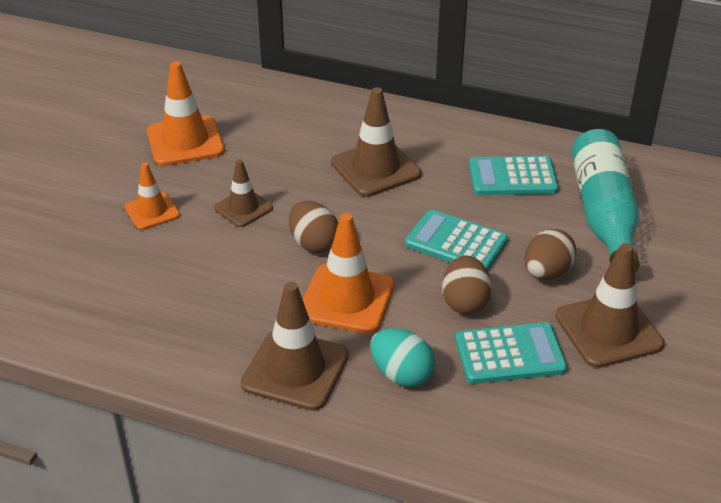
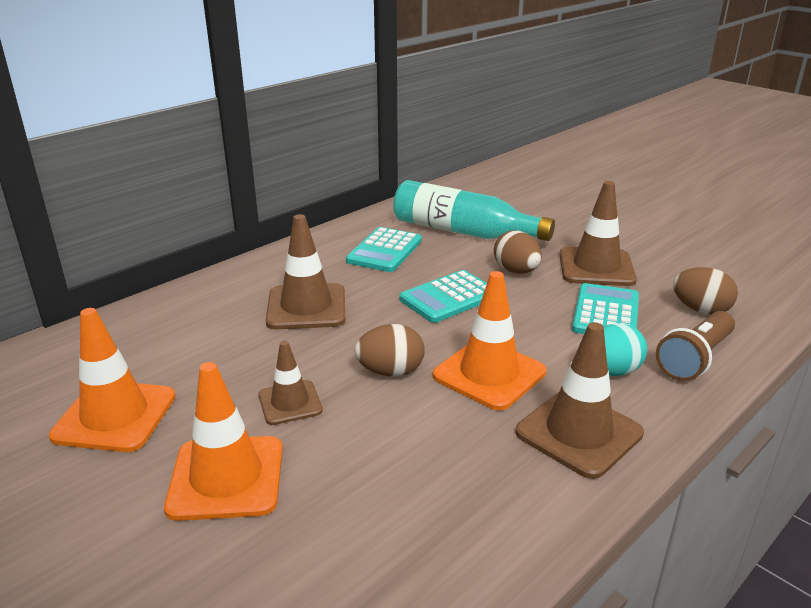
camera: 65 degrees left, 10 degrees down
(152, 211) = (226, 478): orange traffic cone -> orange traffic cone, size x1.66
(465, 302) = (530, 315): brown egg -> brown egg (700, 310)
(466, 433) = (695, 359): none -> brown flashlight

